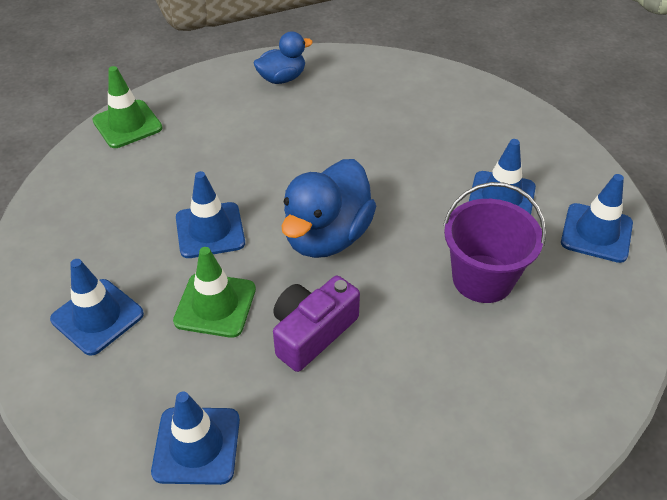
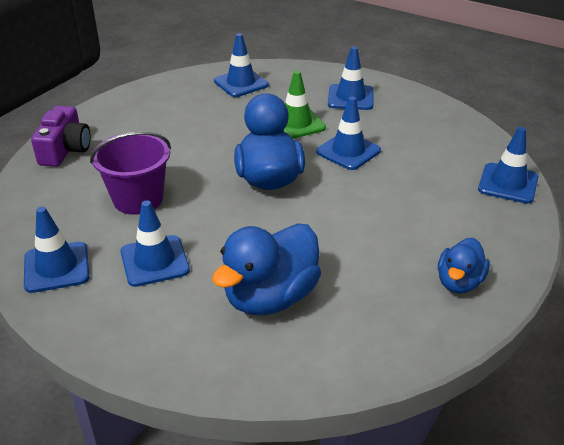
camera: 145 degrees right, 10 degrees down
(127, 124) = (508, 183): green traffic cone -> blue traffic cone
(312, 332) = (228, 134): purple camera -> purple camera (65, 150)
(426, 127) = (270, 297): none -> blue duck

